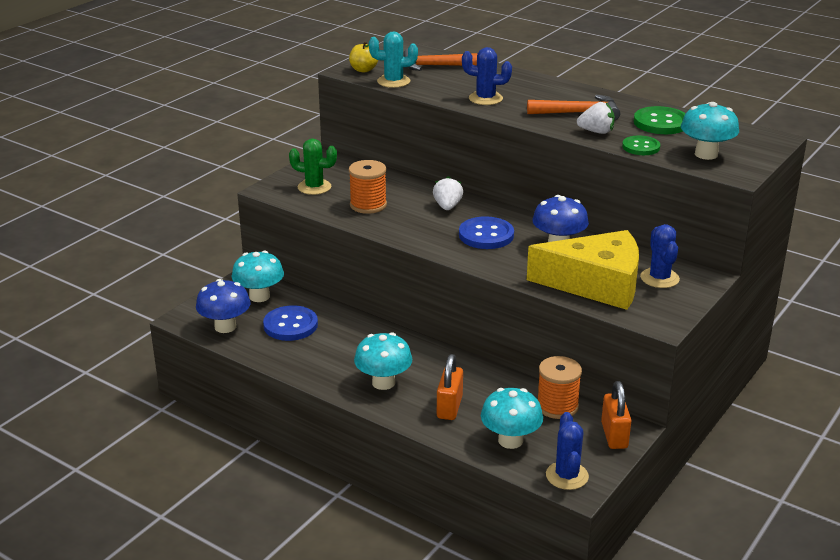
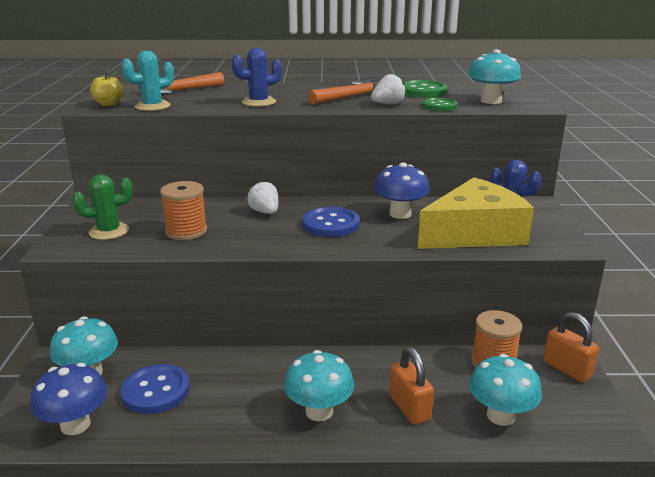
camera: 35 degrees left, 5 degrees down
(567, 476) = (587, 427): blue cactus -> none

